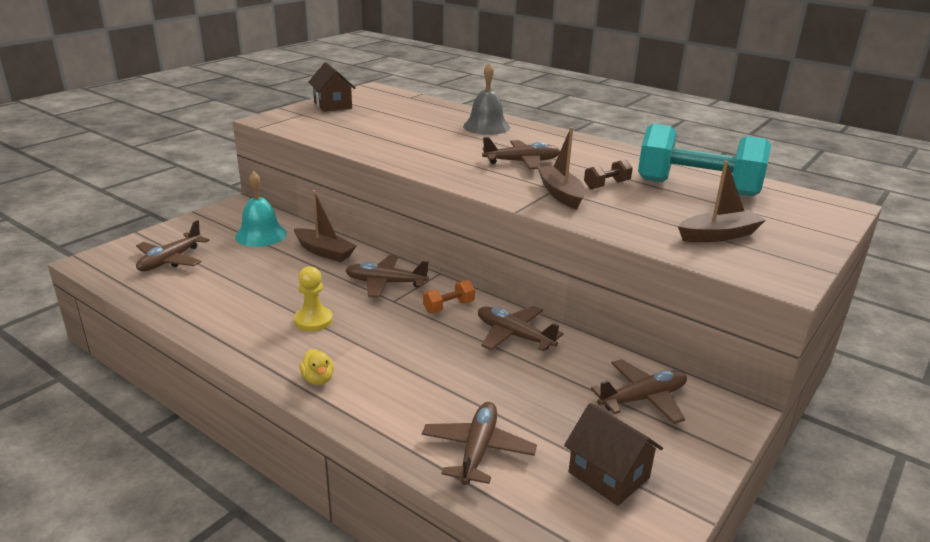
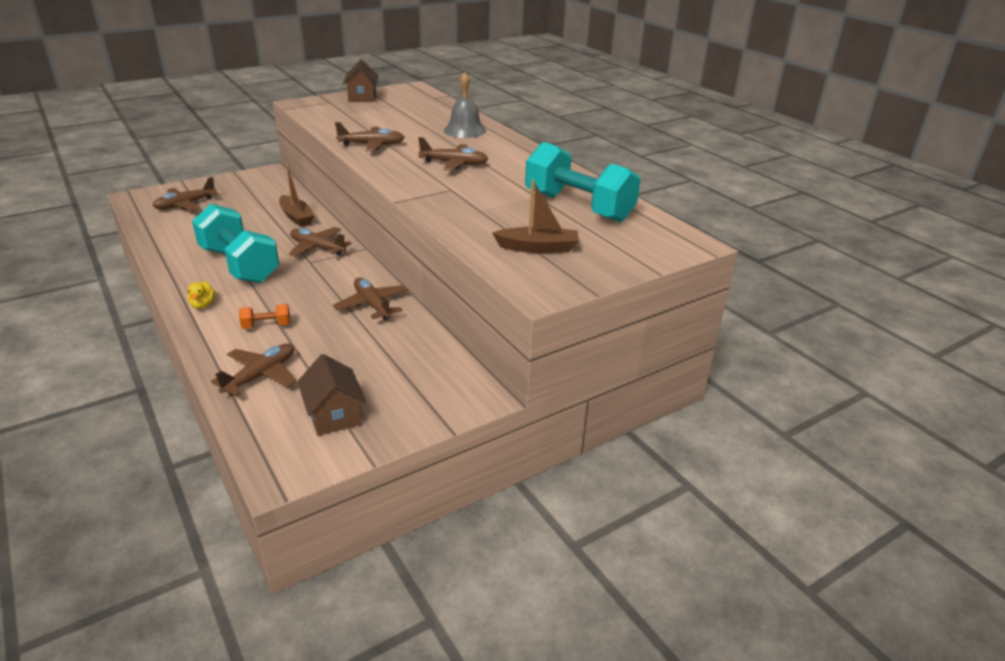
camera: 20 degrees right, 5 degrees up
(261, 235) = (264, 196): turquoise bell -> none
(313, 320) = (239, 265): yellow pawn -> turquoise dumbbell
(448, 307) = (345, 274): orange dumbbell -> orange dumbbell (266, 326)
(560, 194) = (450, 194): brown boat -> none
(606, 185) = (500, 193): brown dumbbell -> none
(643, 399) = (420, 371): brown plane -> brown plane (372, 145)

